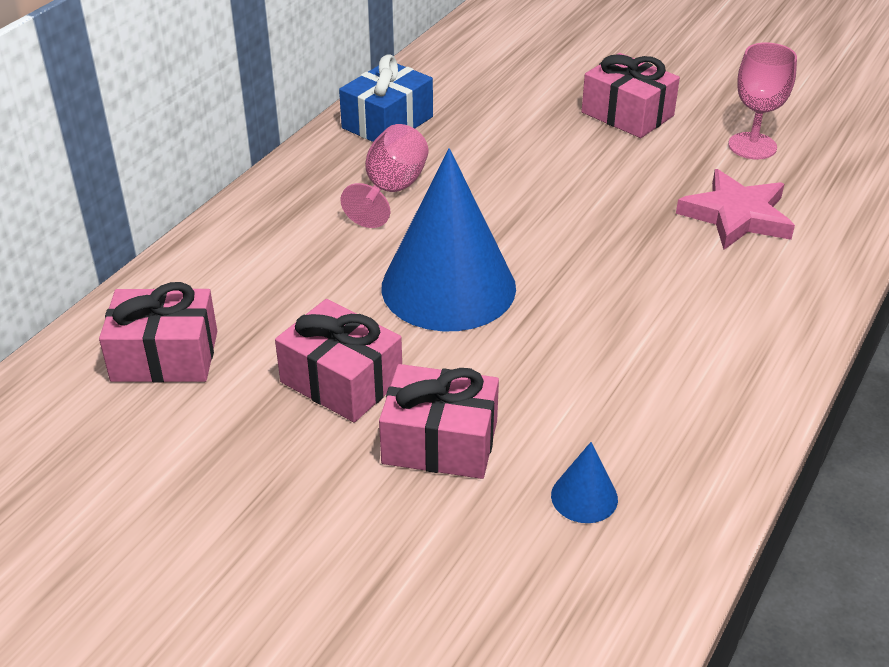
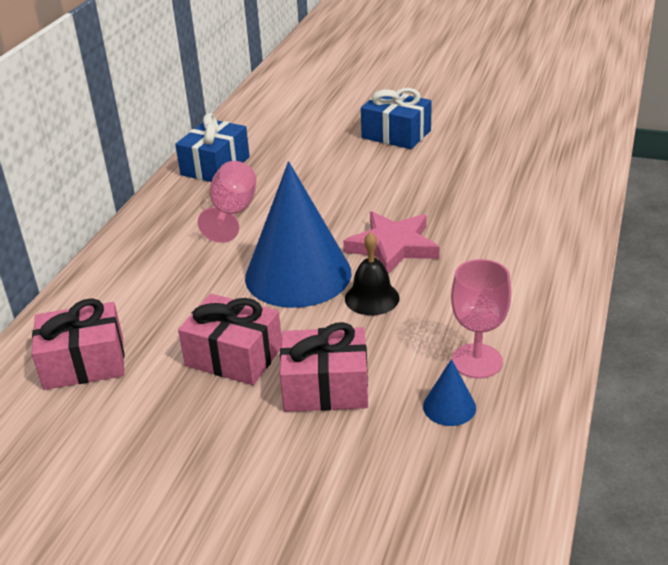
camera: 10 degrees left, 5 degrees down
(530, 335) = (372, 298): none -> black bell
(627, 114) = (396, 134): pink gift -> blue gift
(736, 216) = (498, 191): pink star -> pink star (393, 247)
(752, 146) = (494, 143): pink goblet -> pink goblet (477, 361)

